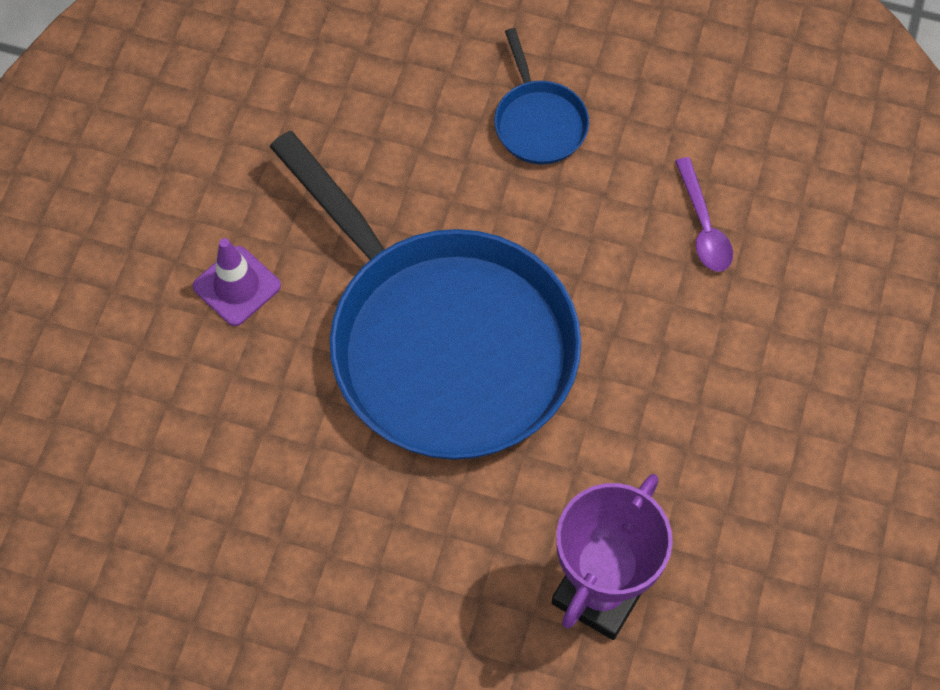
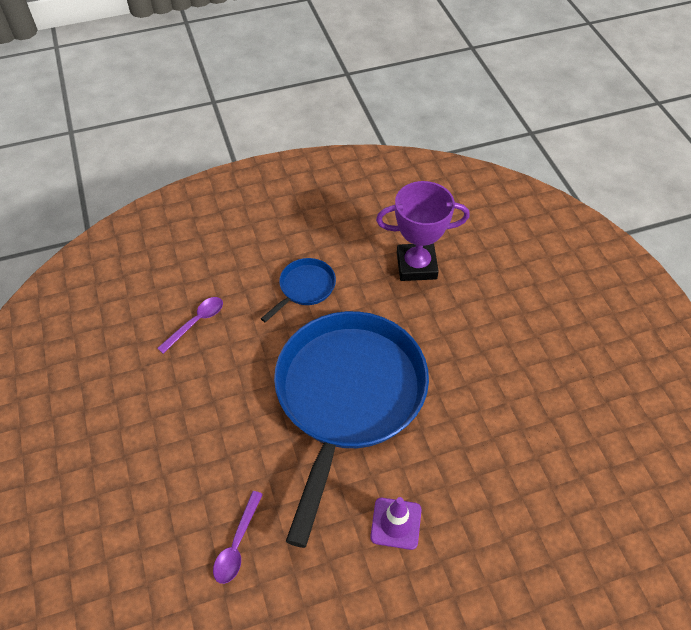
camera: 125 degrees left, 10 degrees down
(347, 115) = (237, 544): none -> purple spoon
(538, 122) = (176, 434): blue pan -> blue pan (305, 288)

